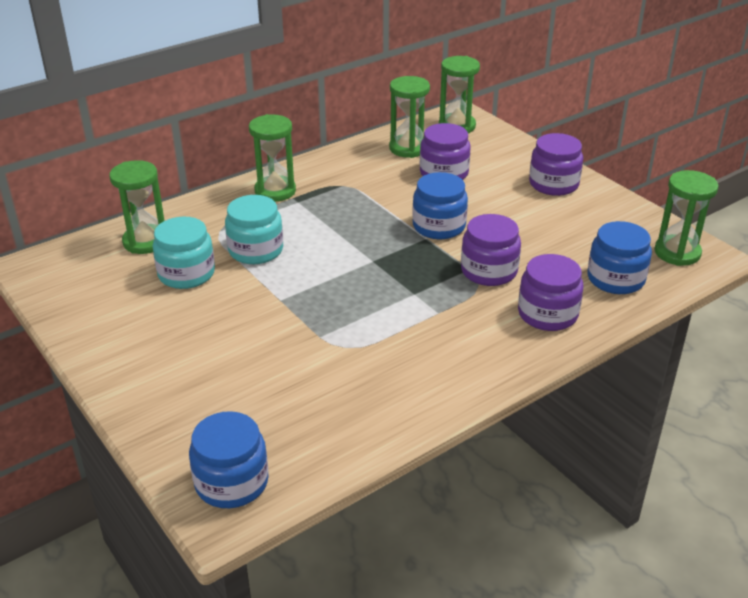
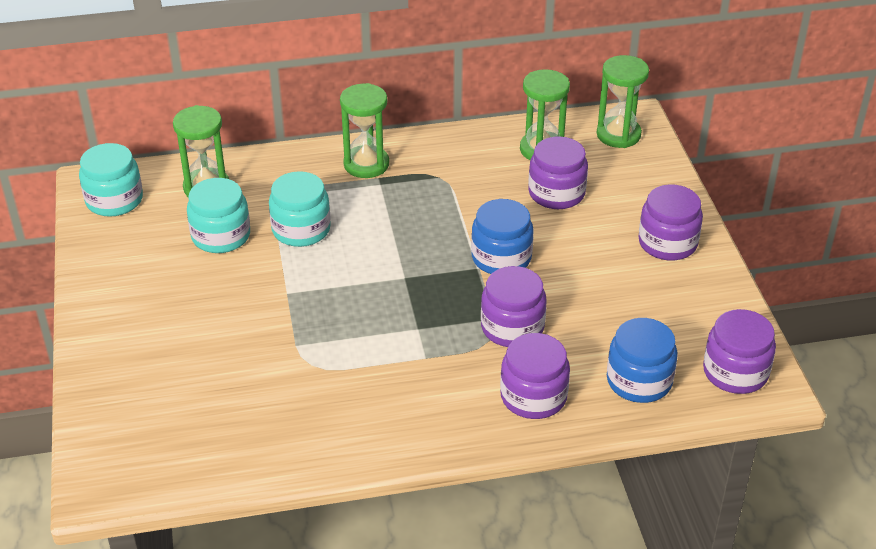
camera: 25 degrees right, 5 degrees up
(62, 273) = (114, 200): none -> turquoise jar
(231, 482) = (124, 462): blue jar -> none
(677, 253) = (735, 372): green hourglass -> purple jar

